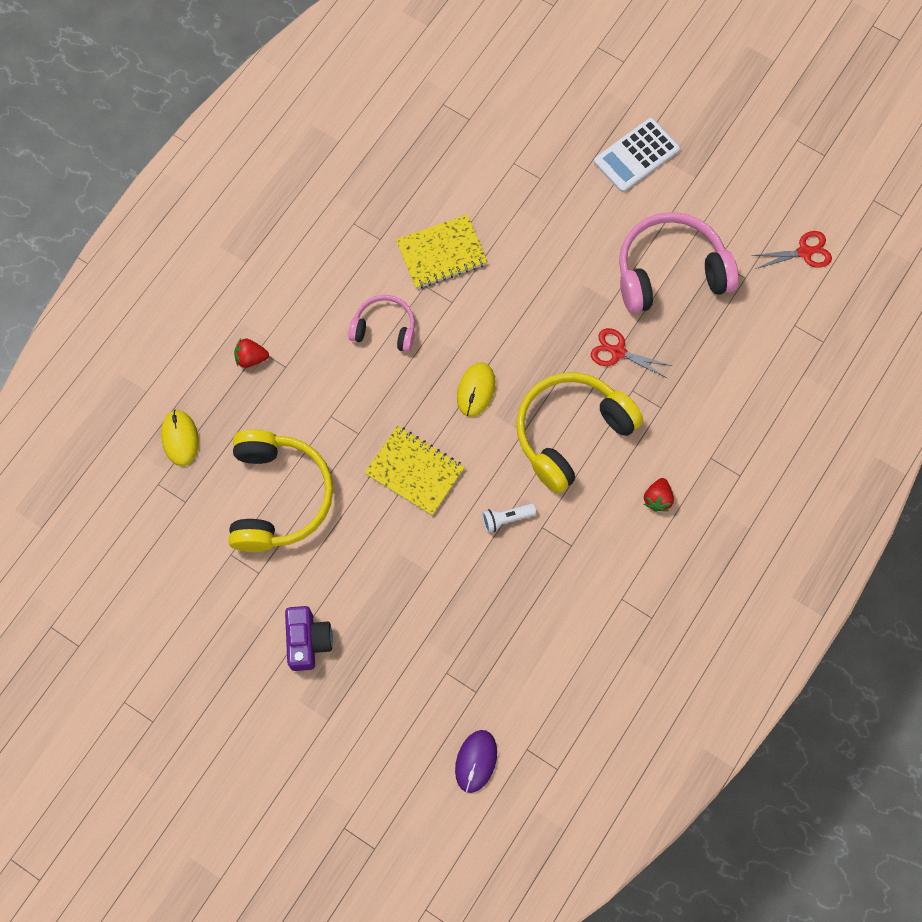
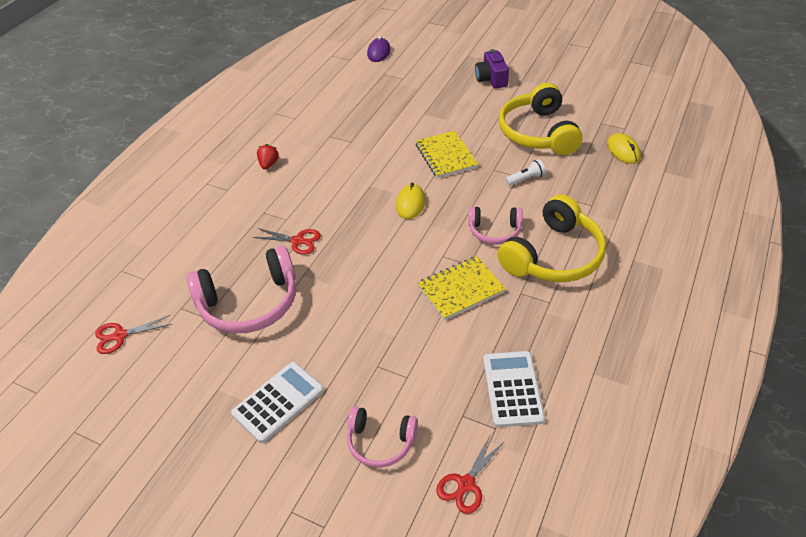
camera: 175 degrees right, 25 degrees down
(251, 358) = (595, 199): red strawberry -> none
(414, 471) = (446, 156): yellow notebook -> yellow notebook turned 45 degrees clockwise
(418, 136) = (512, 389): none -> white calculator
(478, 62) = (466, 484): none -> red scissors
(506, 519) = (376, 142): white flashlight -> white flashlight (526, 179)
(545, 106) = (380, 442): none -> pink headphones
(571, 433) = (333, 189): yellow headphones -> yellow headphones (553, 256)

